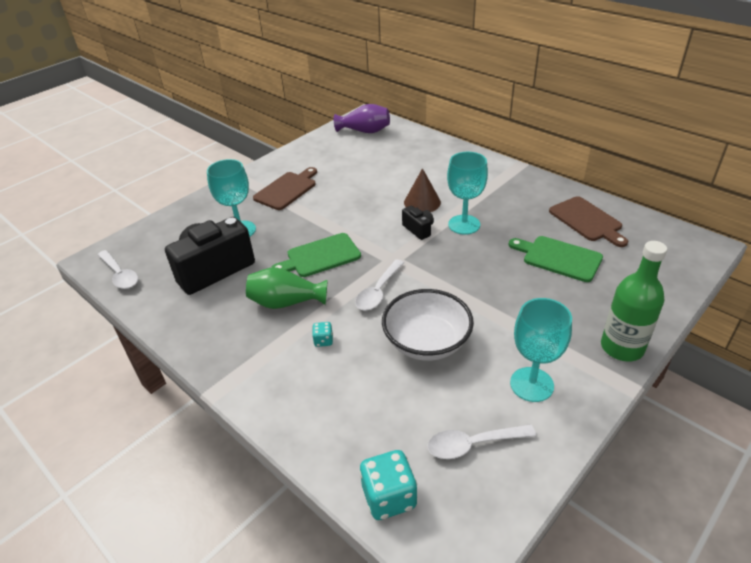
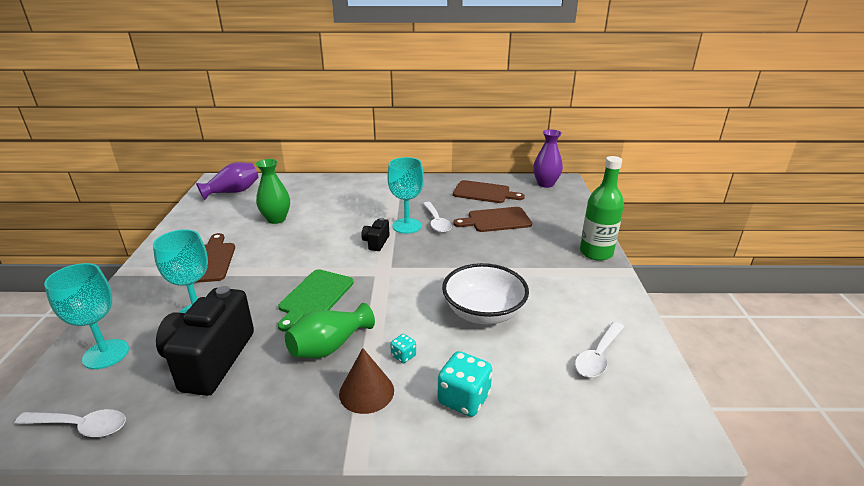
camera: 45 degrees left, 10 degrees down
(368, 171) = (276, 219): none -> green vase
(378, 291) = (401, 298): white spoon -> white spoon (436, 222)
(389, 497) = (598, 427): turquoise dice -> turquoise dice (464, 399)
(418, 229) = (376, 242): black camera -> black camera turned 90 degrees counterclockwise
(422, 202) = (354, 224): brown cone -> brown cone (366, 392)
(531, 384) = (580, 300): turquoise goblet -> turquoise goblet (106, 354)
(558, 258) = (496, 220): green cutting board -> brown cutting board
(677, 239) = (545, 184): none -> purple vase

